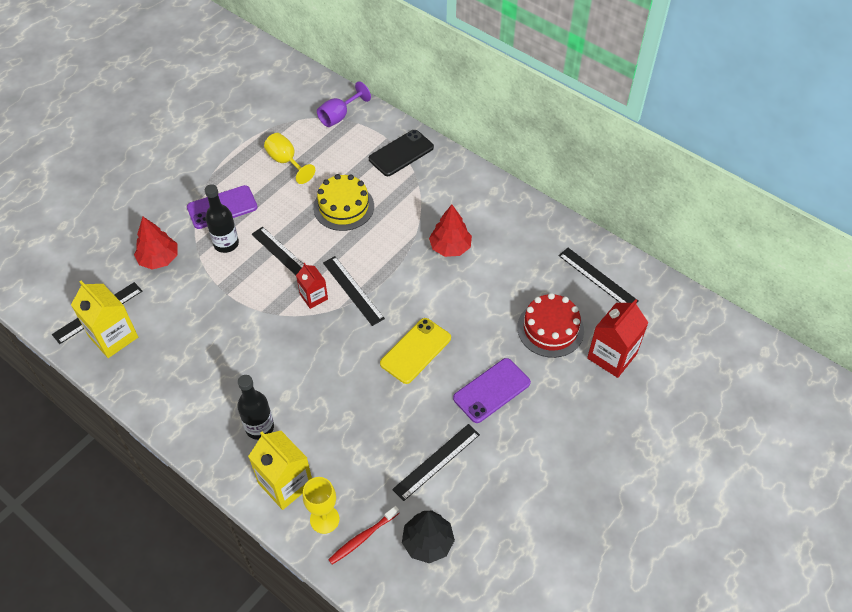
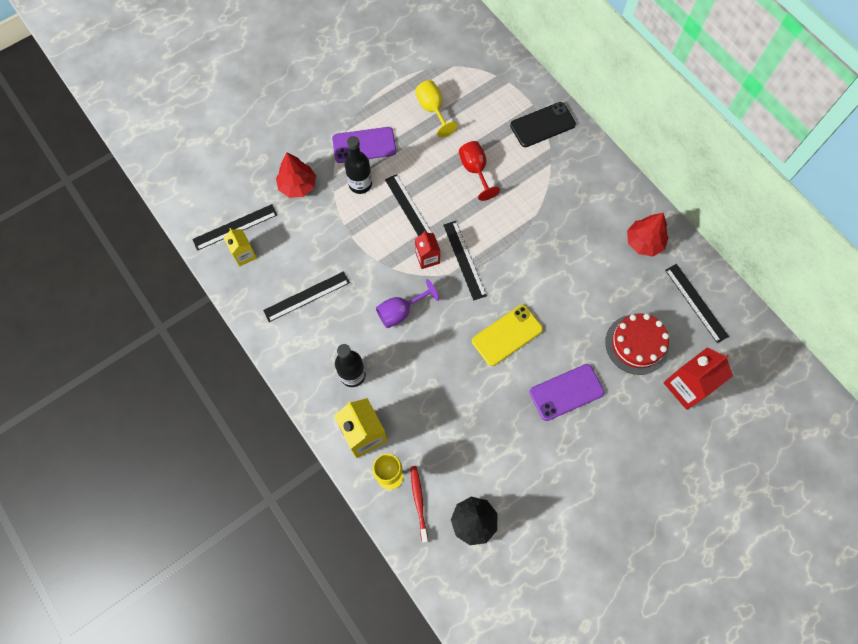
camera: 15 degrees right, 15 degrees up
(113, 337) = (244, 254): yellow carton -> yellow carton, size x0.60
(339, 116) = (493, 71): purple goblet -> purple goblet (400, 312)
(343, 207) = (475, 170): yellow cake -> red goblet
(363, 537) = (419, 502): red toothbrush -> red toothbrush turned 105 degrees clockwise
(436, 461) = (499, 448): black ruler -> black ruler (306, 296)
(450, 247) = (564, 237): red tree -> red tree (644, 242)

